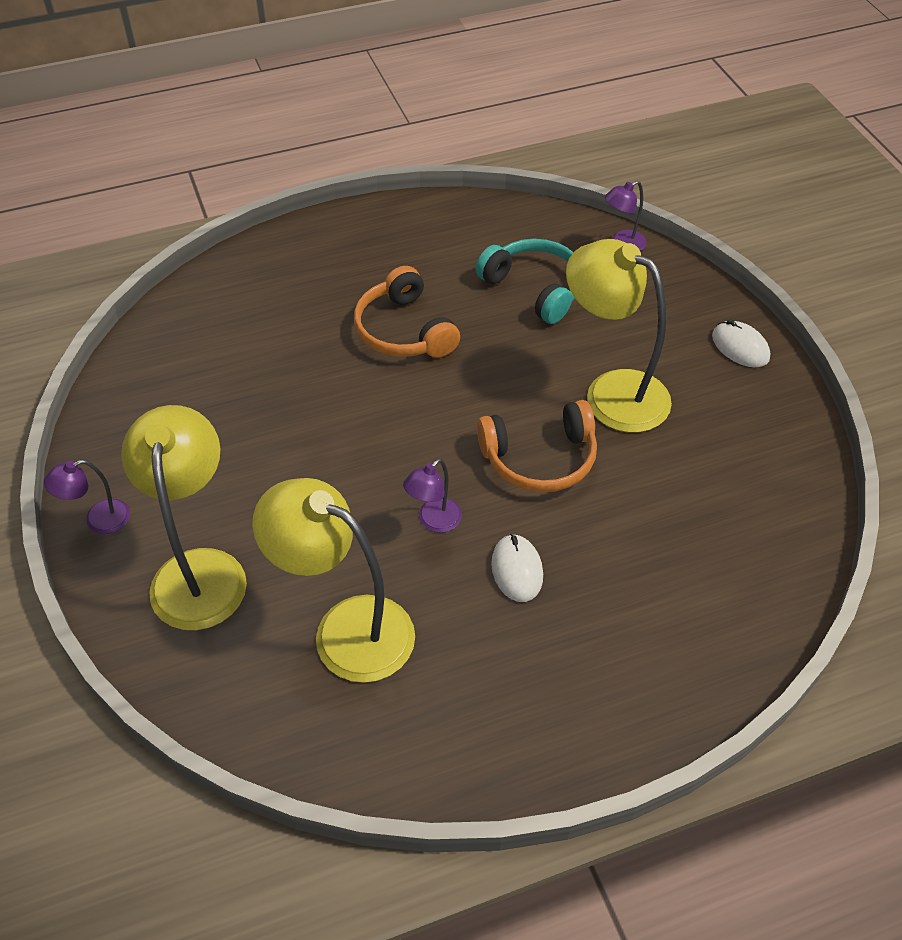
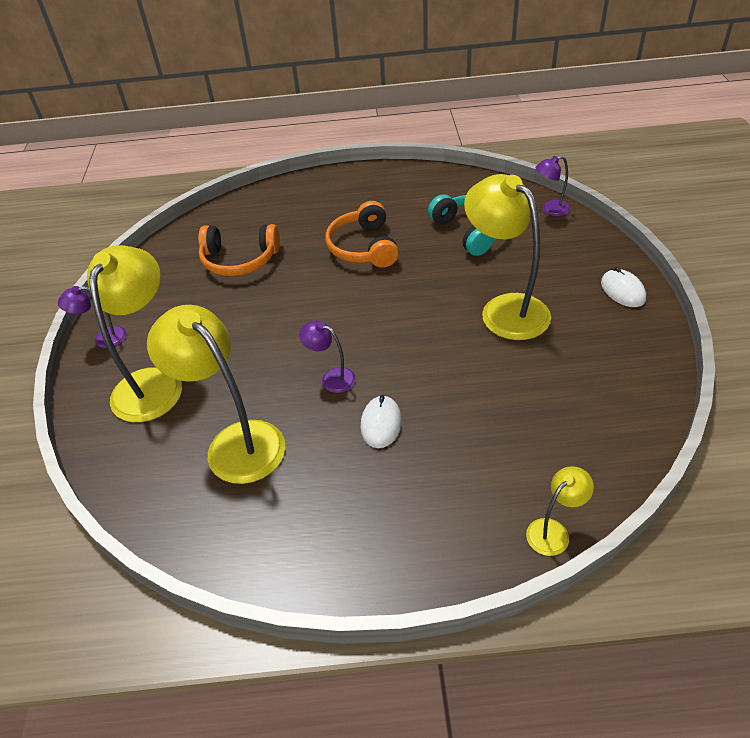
camera: 20 degrees right, 5 degrees down
(433, 521) = (332, 378): purple lamp -> purple lamp turned 60 degrees clockwise
(540, 459) = (430, 347): orange headphones -> orange headphones (239, 260)
(753, 659) = (553, 531): none -> yellow lamp

